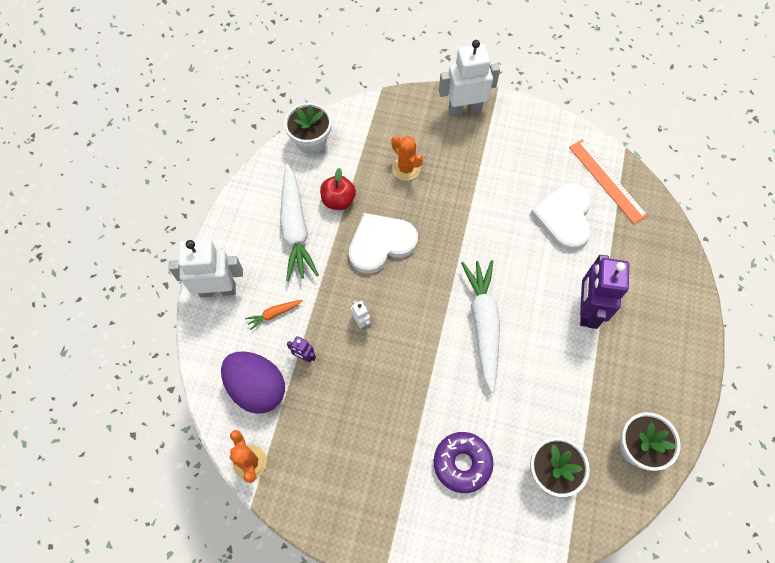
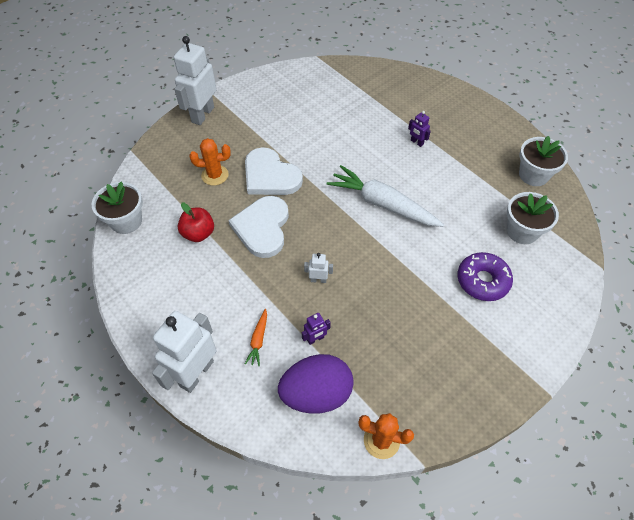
camera: 55 degrees left, 10 degrees down
(295, 228) = (194, 278): white carrot -> none
(564, 217) = (339, 113): white heart -> white heart (270, 176)
(586, 310) = (416, 142): purple robot -> purple robot, size x0.44
(607, 181) = (332, 78): orange ruler -> none

